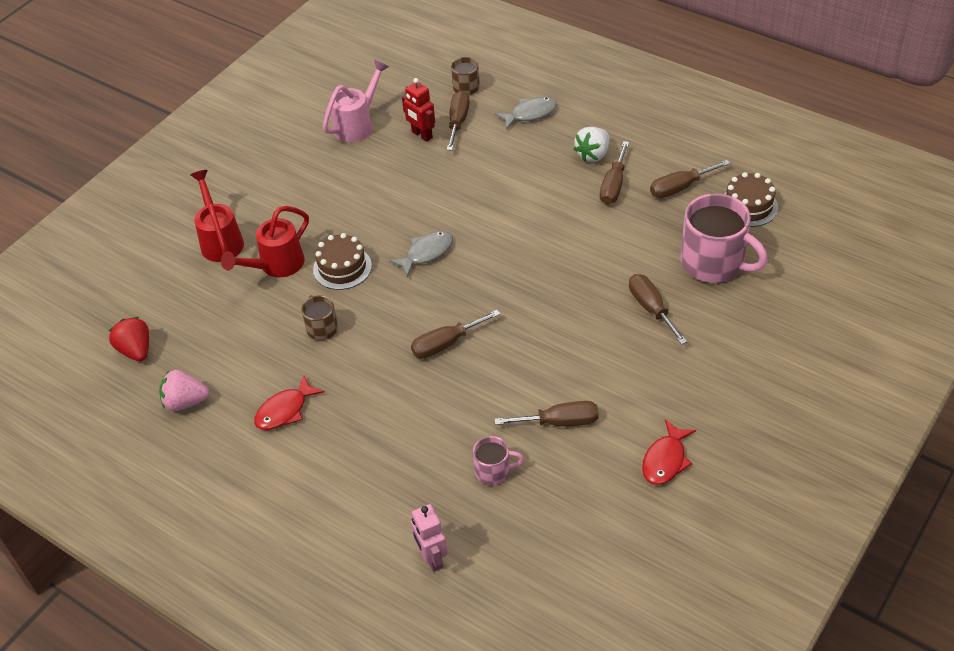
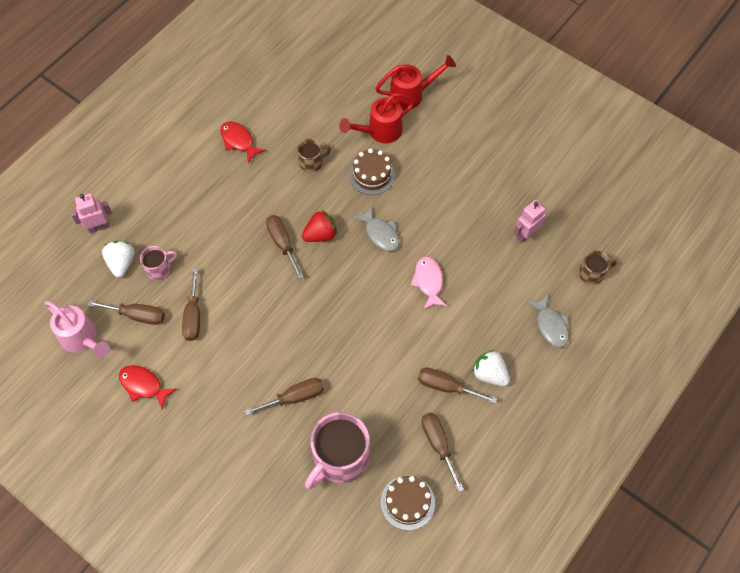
camera: 90 degrees right, 15 degrees up
(136, 350) = (309, 52): red strawberry -> red strawberry (320, 235)
(185, 402) = (257, 83): pink strawberry -> none
(276, 266) = (380, 131): red watering can -> red watering can turned 75 degrees counterclockwise
(357, 124) = (543, 185): pink watering can -> pink watering can (82, 339)
(422, 135) = (526, 235): red robot -> pink robot
(458, 122) = (542, 264): brown screwdriver -> brown screwdriver (137, 315)
(488, 207) = (428, 282): none -> pink fish
(489, 518) = (122, 263): none -> white strawberry
(493, 471) = (159, 268): pink mug -> pink mug turned 120 degrees counterclockwise

